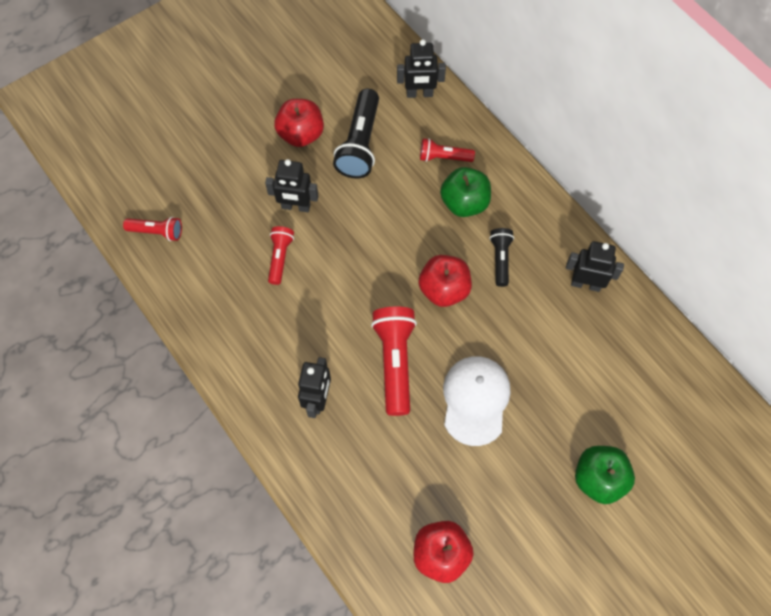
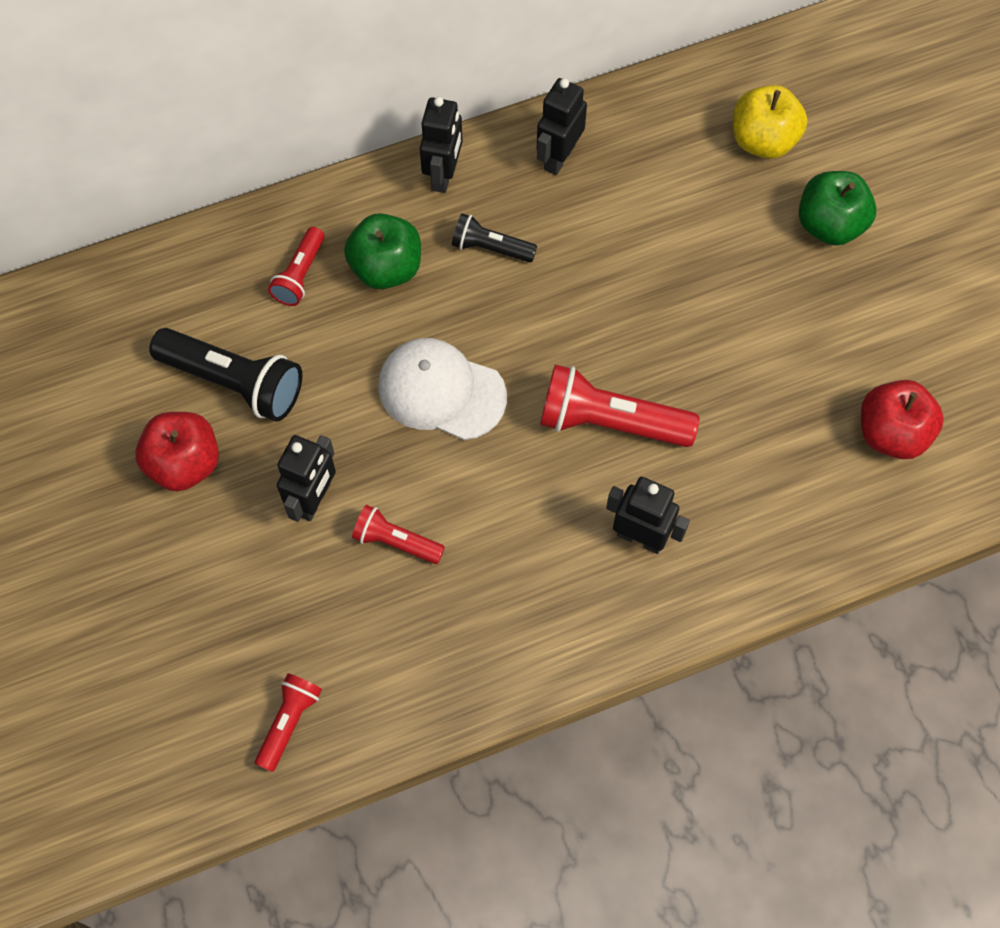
camera: 75 degrees left, 0 degrees up
(419, 94) = (175, 278): black robot -> black robot (444, 175)
(444, 290) = (516, 331): red apple -> none
(475, 400) = (691, 336): white cap -> white cap (441, 391)
(653, 417) = (763, 141): none -> yellow apple

